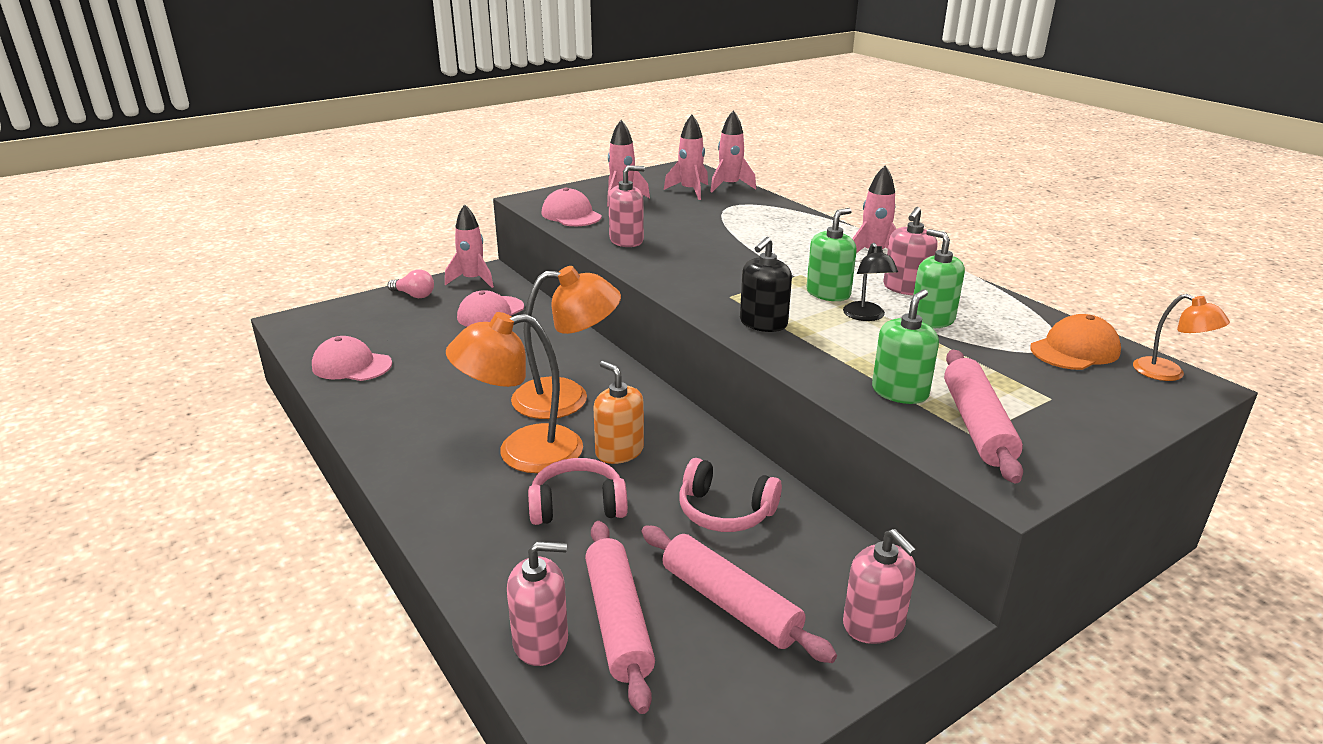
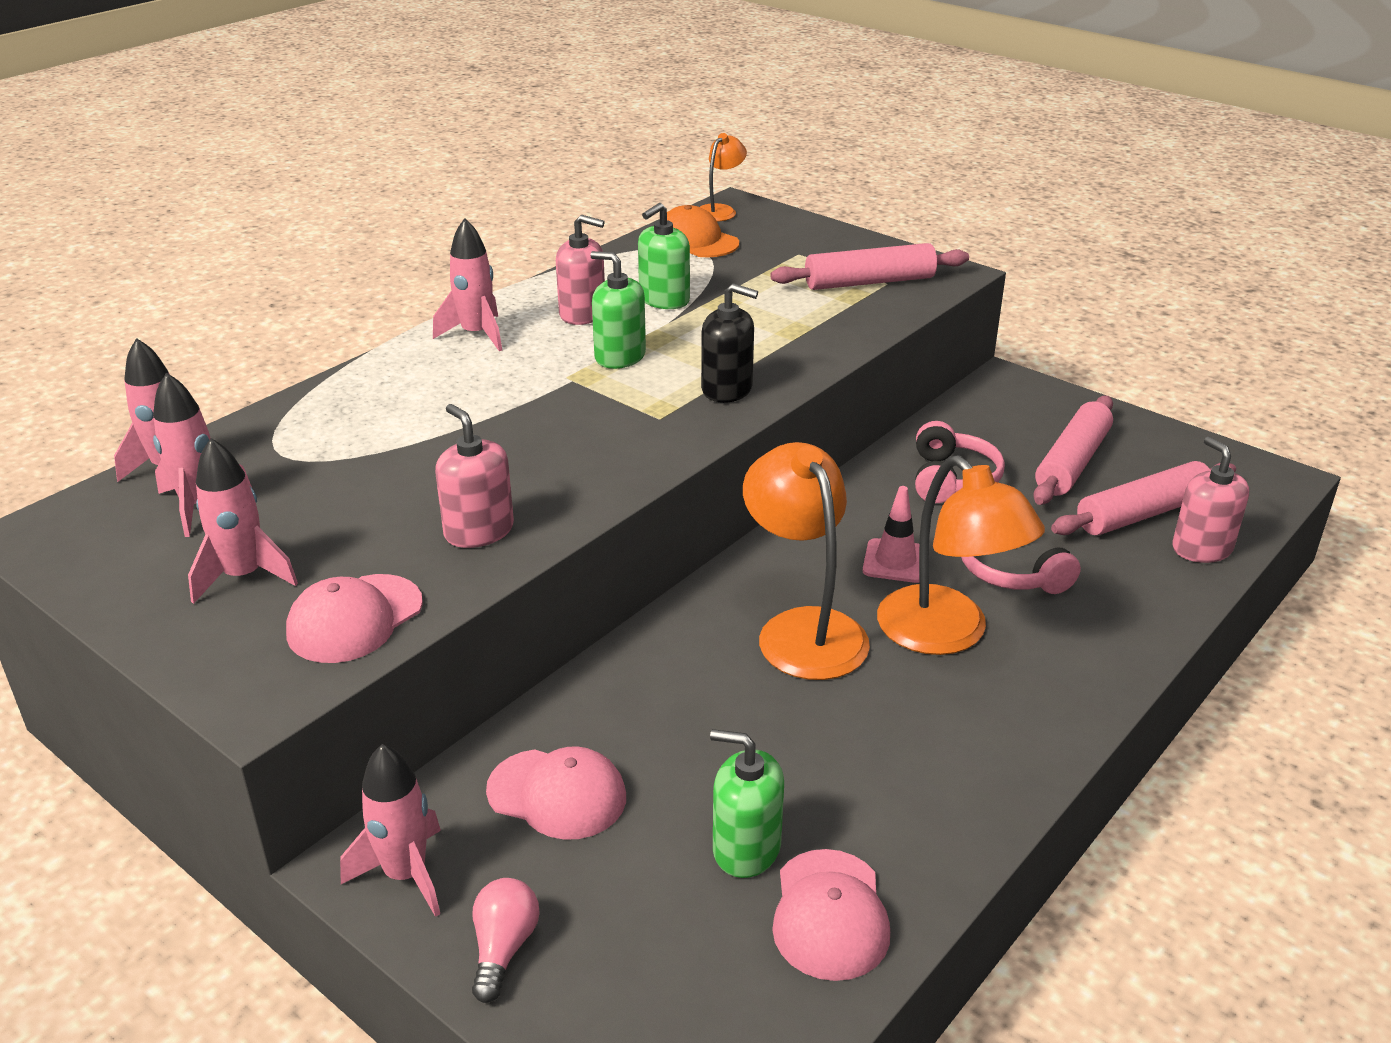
camera: 105 degrees left, 5 degrees up
(619, 451) = (895, 561): orange soap dispenser -> pink traffic cone
(866, 316) = (674, 333): black lamp -> none
(873, 624) = (1037, 400): pink soap dispenser -> none
(900, 392) = (835, 313): green soap dispenser -> green soap dispenser (746, 848)

